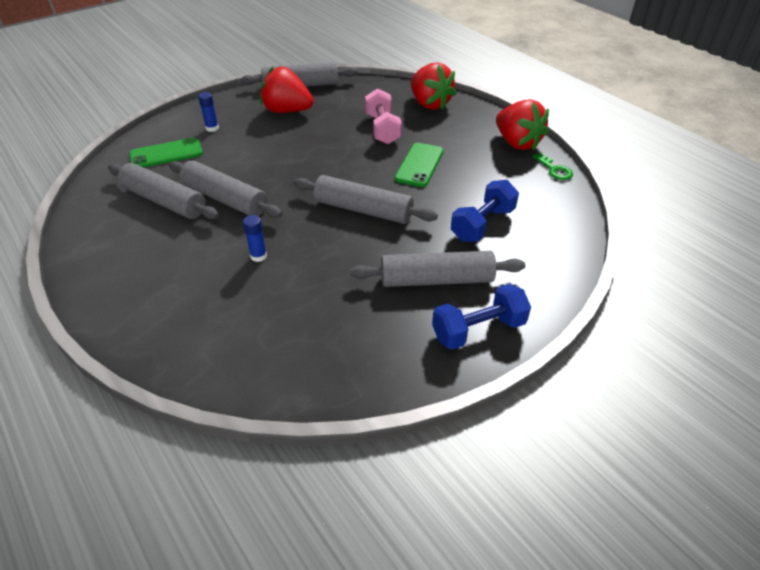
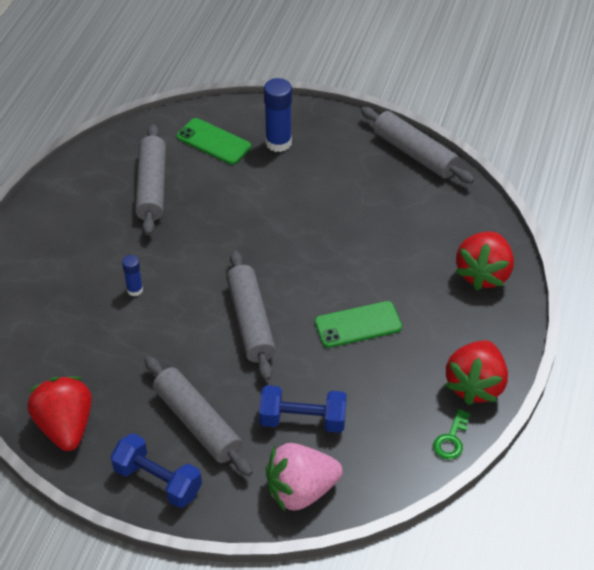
camera: 55 degrees right, 5 degrees up
(212, 128) = (278, 143): blue glue stick -> blue glue stick, size x1.82
(225, 199) = (187, 222): grey rolling pin -> none
(287, 111) = (358, 173): red strawberry -> red strawberry (65, 426)
(382, 129) = (395, 262): pink dumbbell -> none
(549, 253) = (301, 490): none -> pink strawberry

